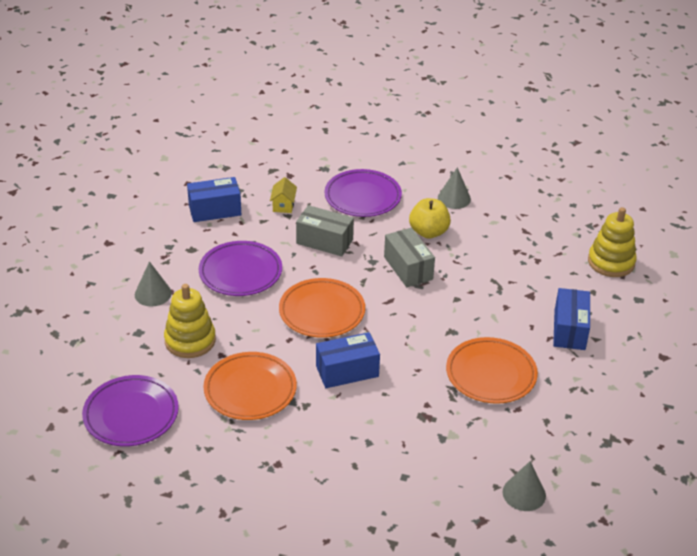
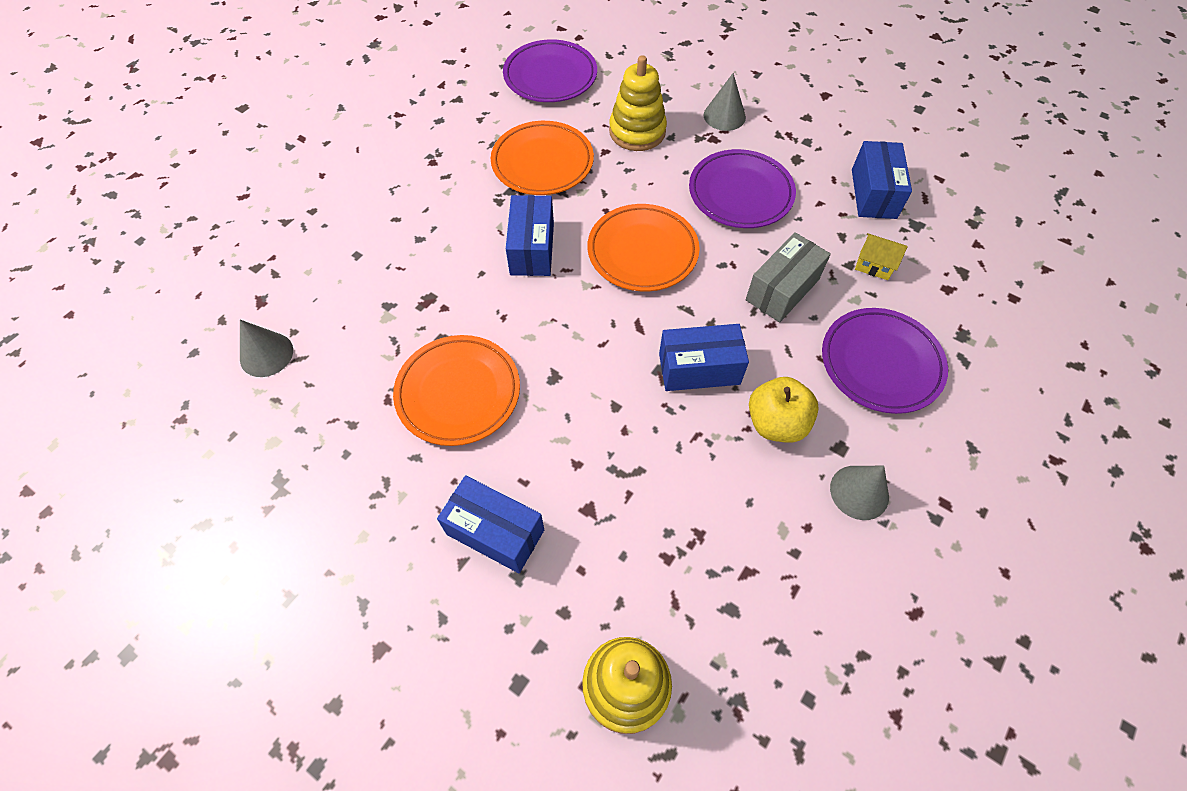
camera: 110 degrees right, 20 degrees up
(408, 268) = (699, 369): grey box -> blue box

